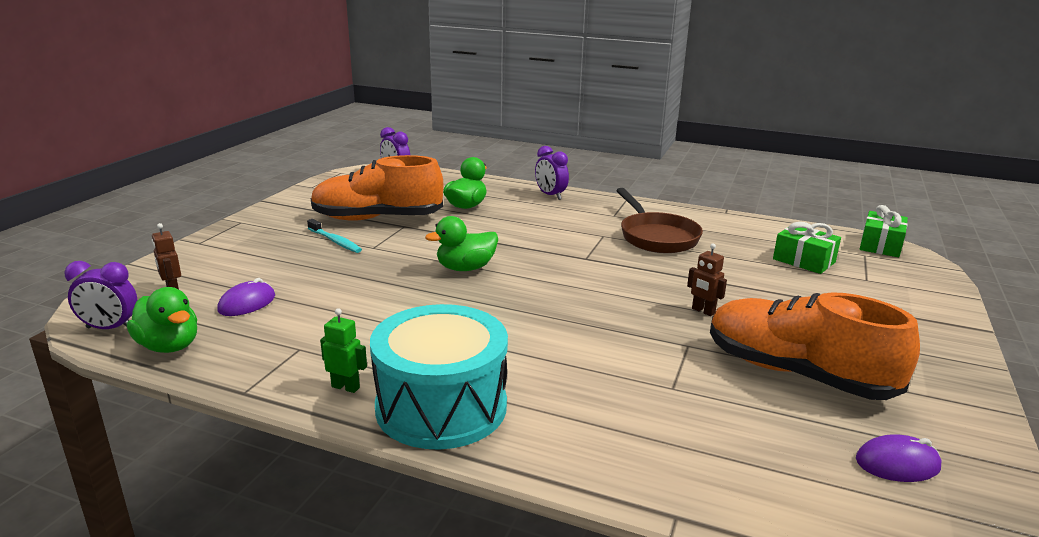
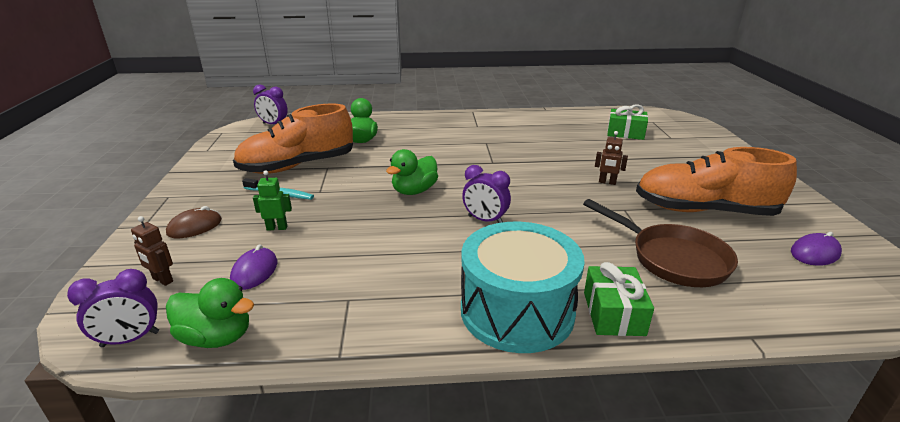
camera: 25 degrees left, 5 degrees up
(237, 253) = (195, 227): none -> brown mouse
(346, 387) = (425, 320): green robot -> green robot (277, 228)
(550, 195) = (417, 119): purple clock -> purple clock (485, 220)
(656, 237) = (522, 136): brown pan -> brown pan (672, 258)
(880, 245) = (654, 113): green gift -> green gift (613, 313)

